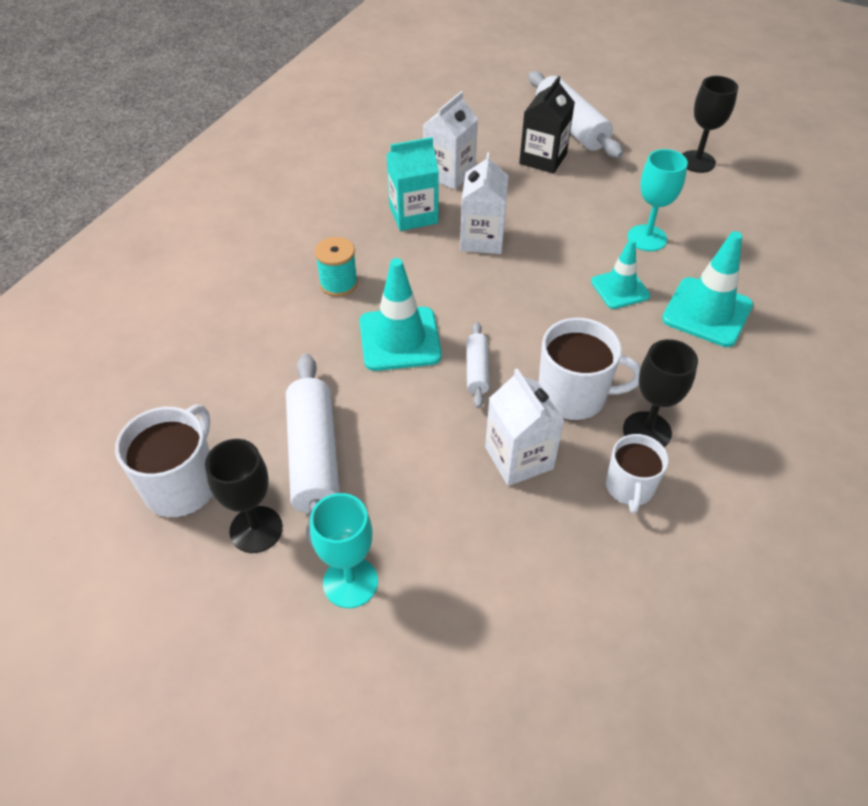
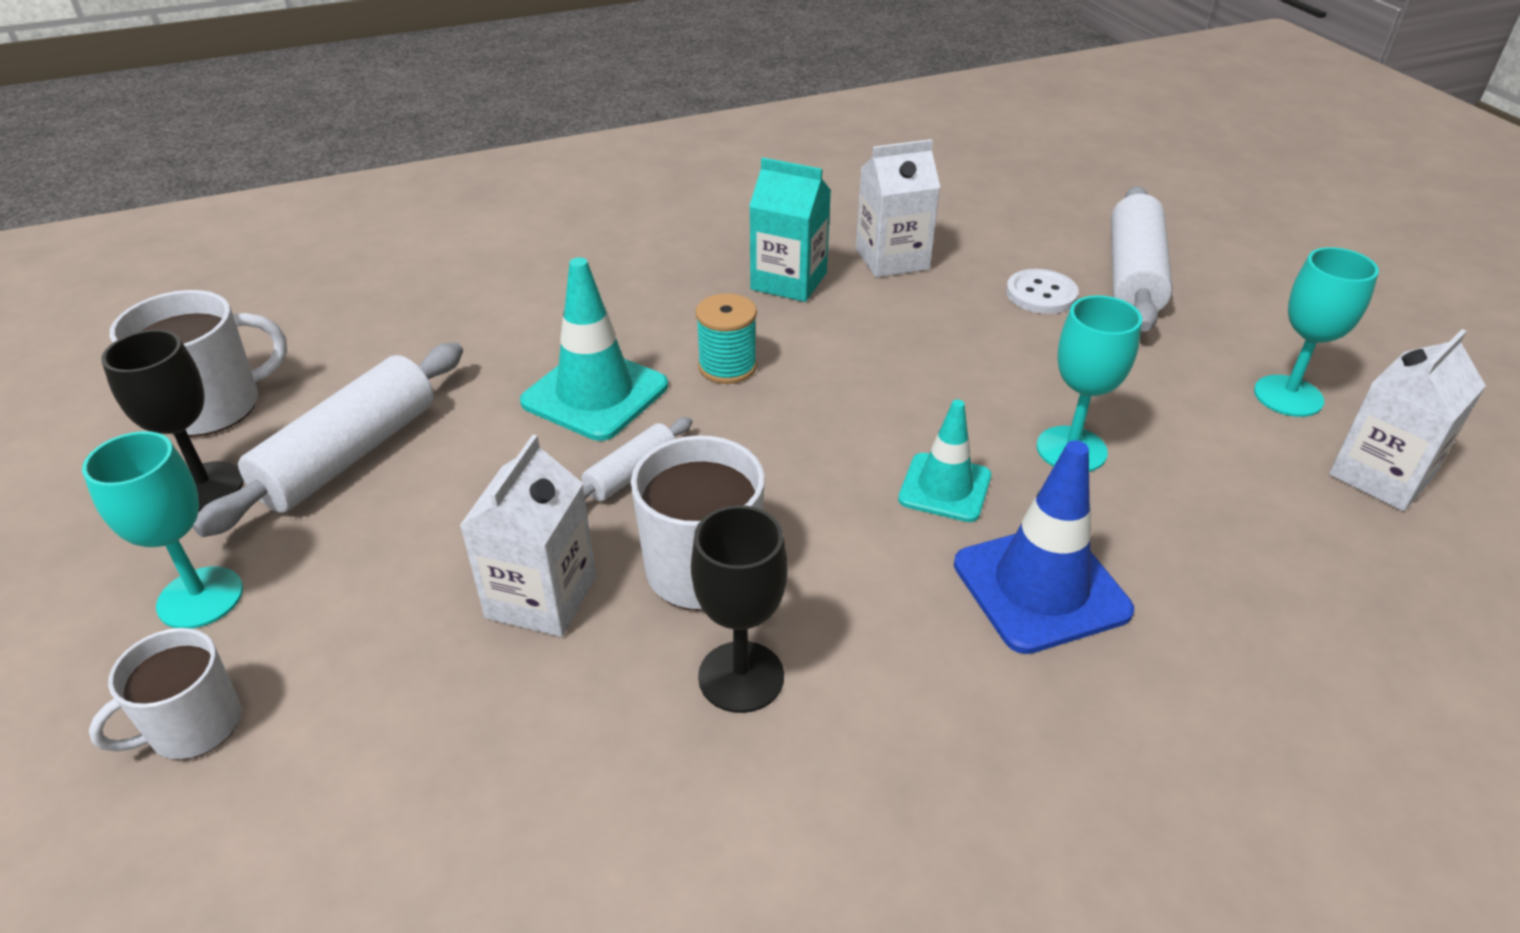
camera: 40 degrees right, 10 degrees down
(338, 283) = (611, 308): turquoise spool -> turquoise spool (727, 367)
(482, 239) = (836, 342): white carton -> white carton (1381, 476)
(543, 159) = (1041, 294): black carton -> white button
(629, 487) = (621, 727): white mug -> white mug (193, 726)
(697, 162) = (1288, 396): black goblet -> turquoise goblet
(707, 312) = (1041, 587): turquoise traffic cone -> blue traffic cone

